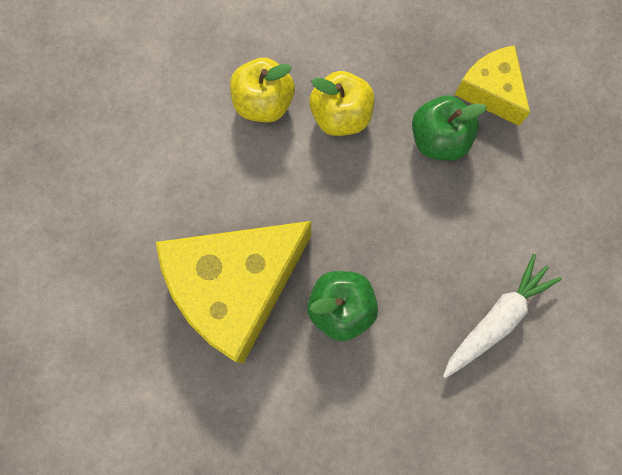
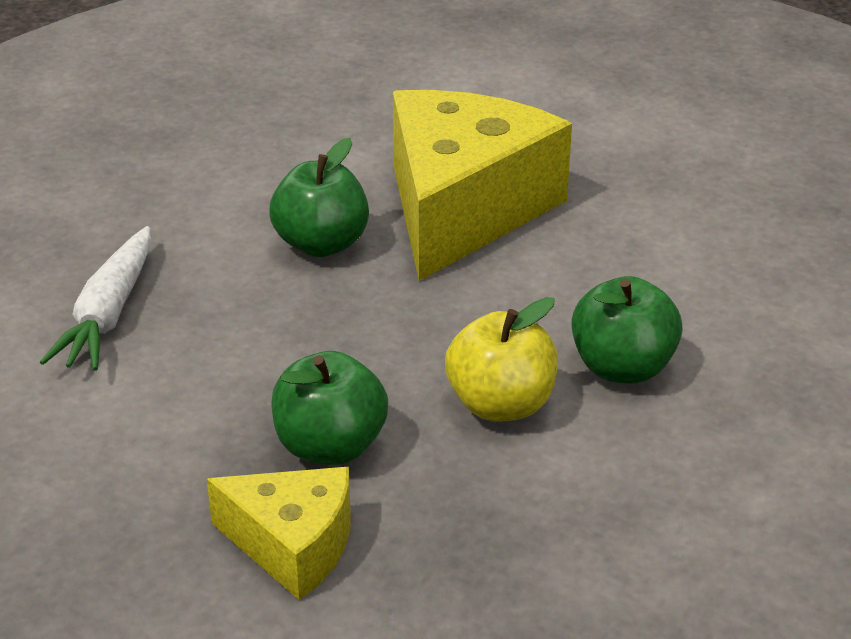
camera: 145 degrees right, 40 degrees down
(264, 103) = (622, 367): yellow apple -> green apple

